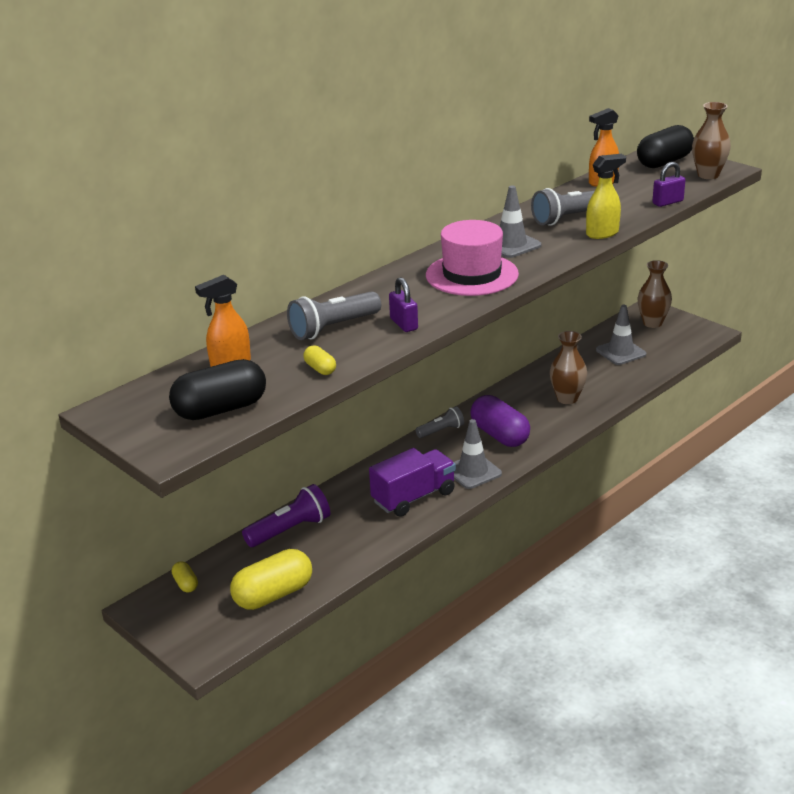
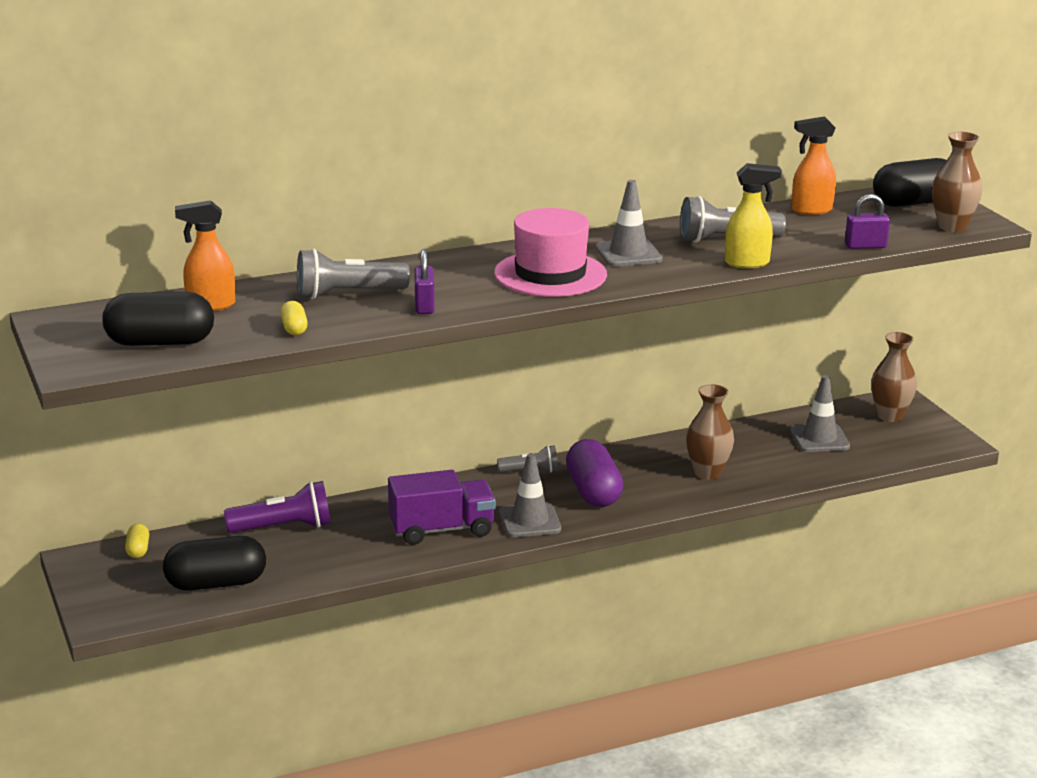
camera: 20 degrees right, 5 degrees down
(273, 595) = (216, 583): yellow capsule -> black capsule

